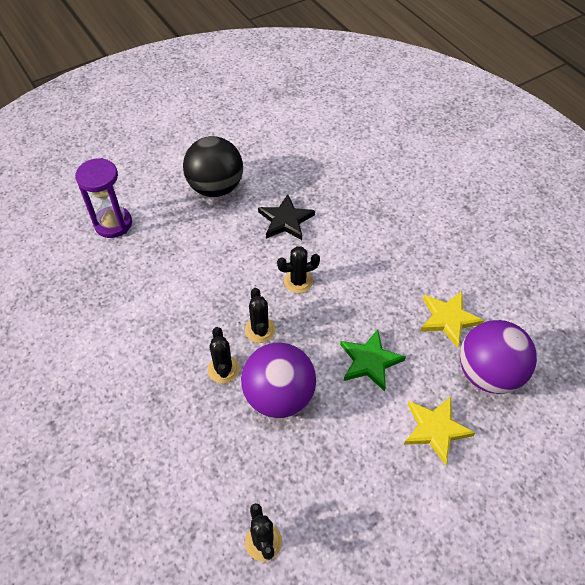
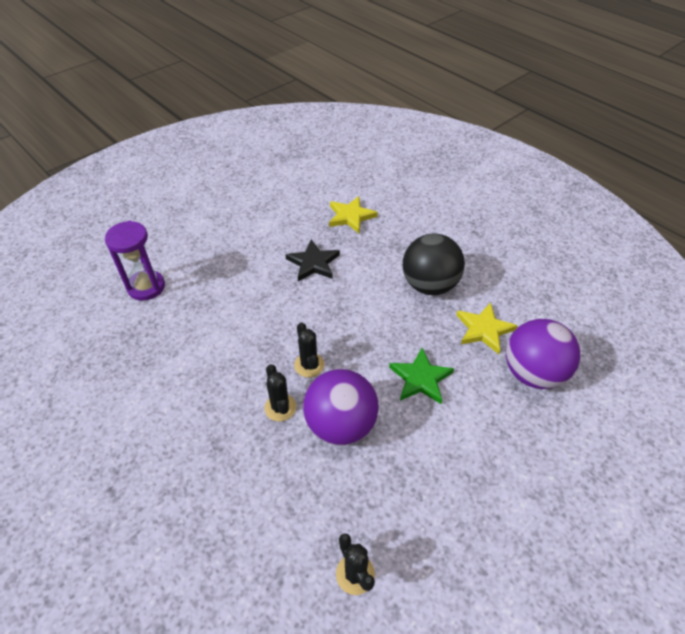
camera: 10 degrees left, 5 degrees down
(216, 187) = (241, 243): black ball -> black ball (429, 285)
(298, 281) = (336, 315): black cactus -> none
(435, 429) = (498, 432): yellow star -> yellow star (350, 216)

